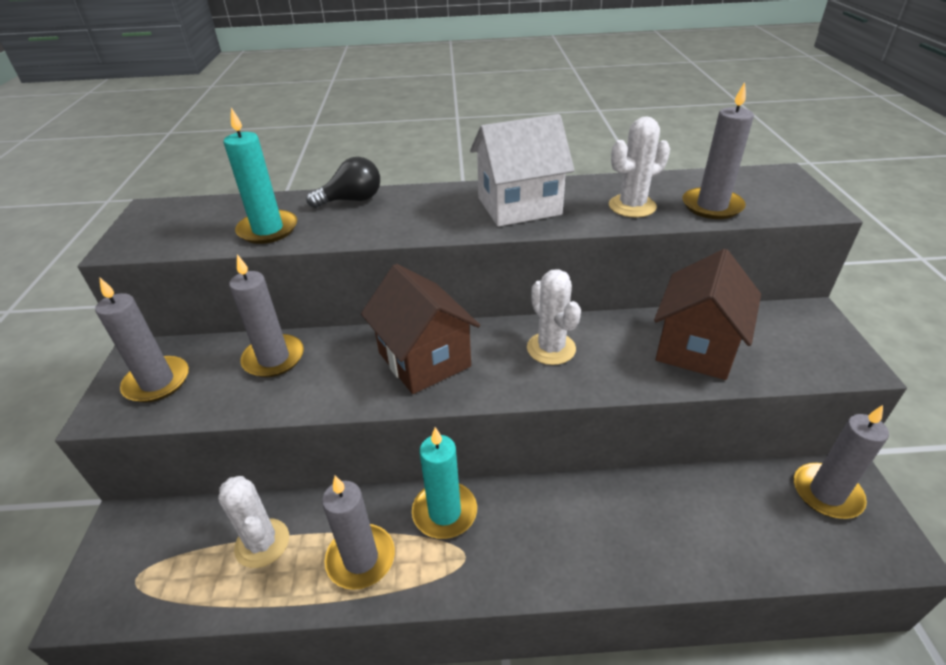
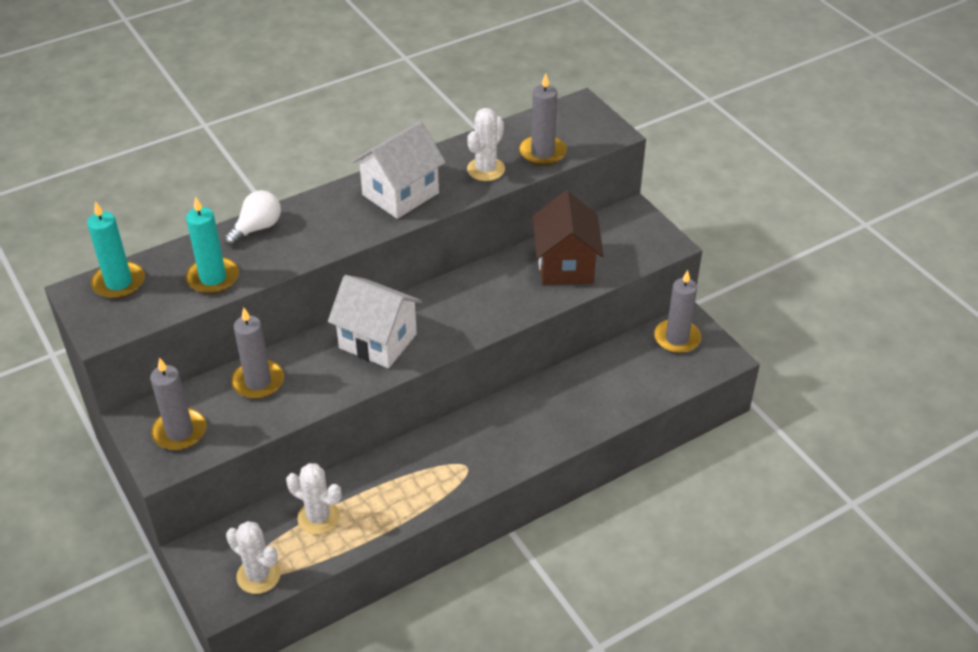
camera: 30 degrees left, 5 degrees up
(352, 200) = (257, 228): black light bulb -> white light bulb
(361, 558) = (397, 497): grey candle -> none
(424, 359) = (377, 341): brown house -> white house
(444, 512) = (435, 447): turquoise candle -> turquoise candle (119, 283)
(551, 348) = (465, 300): white cactus -> white cactus (258, 575)

